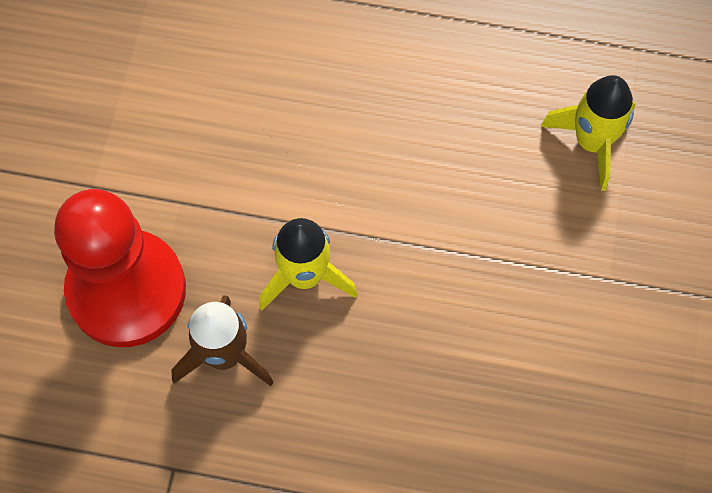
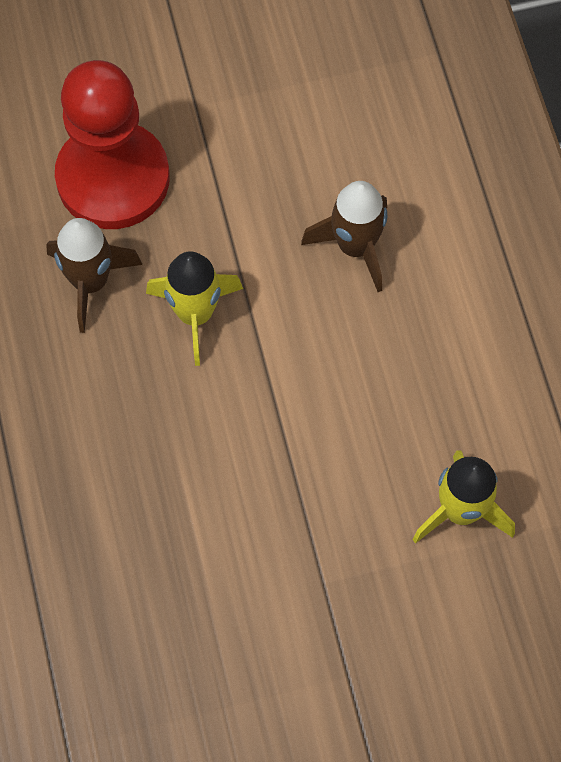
camera: 65 degrees right, 0 degrees up
(307, 115) = (355, 246): none -> brown rocket

